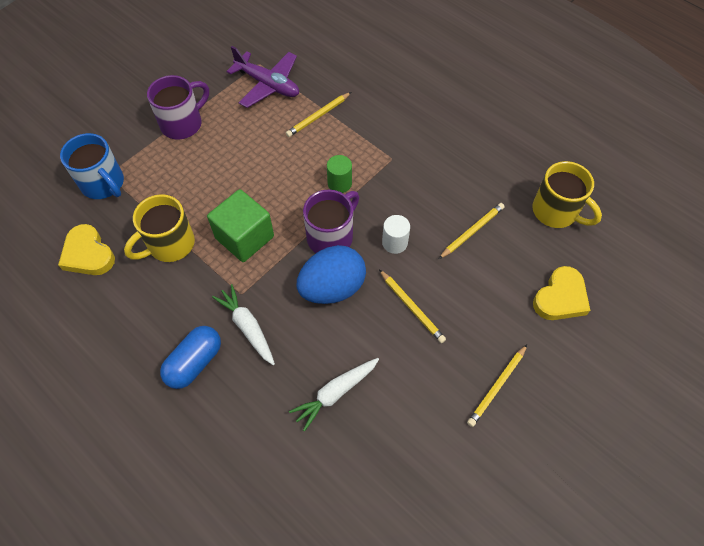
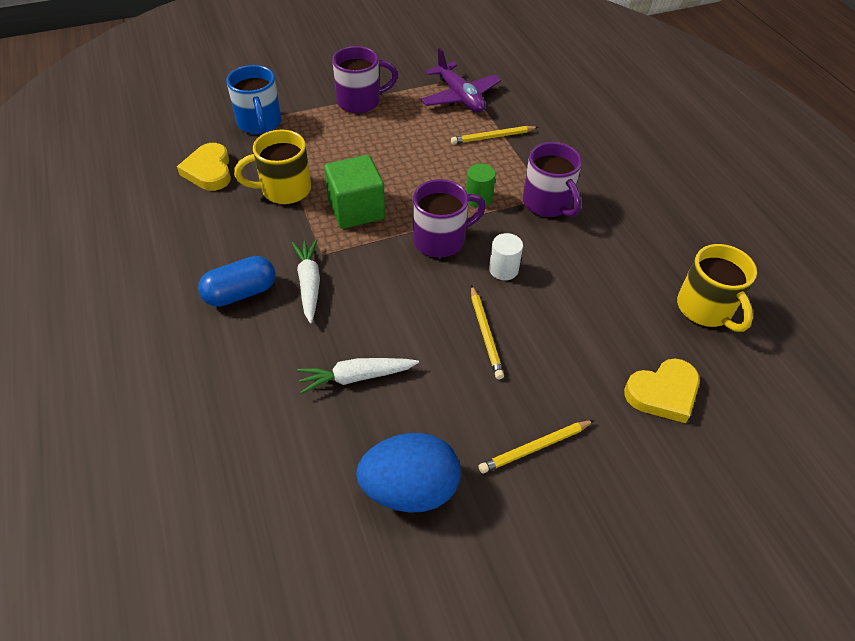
camera: 25 degrees right, 10 degrees down
(332, 288) = (413, 283): blue egg -> blue egg (410, 489)
(396, 165) = (548, 203): none -> purple mug
(472, 231) = (595, 291): yellow pencil -> none

